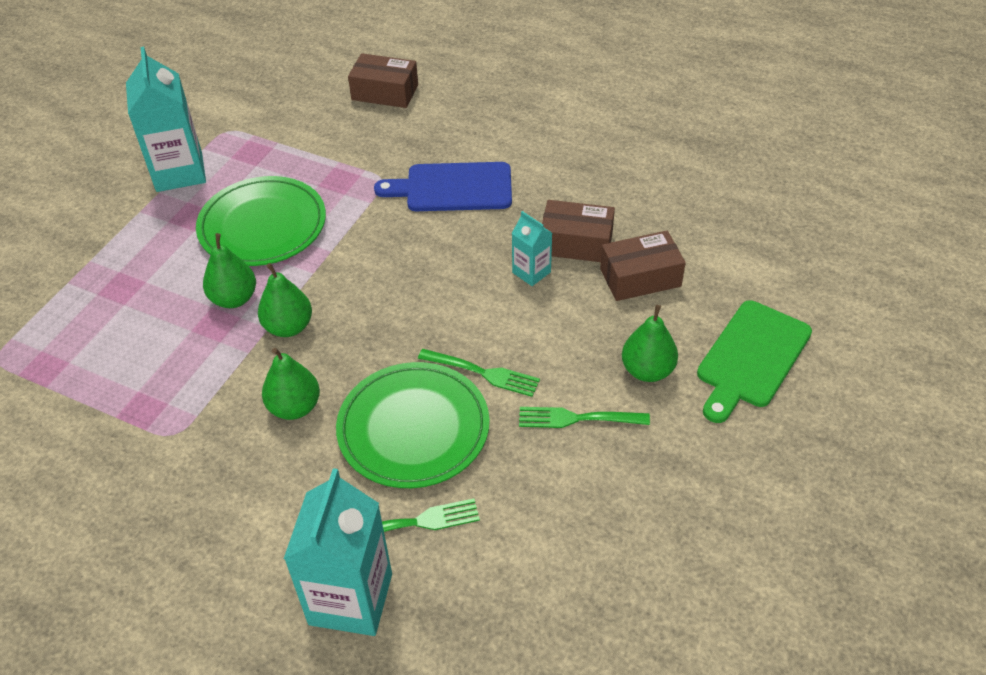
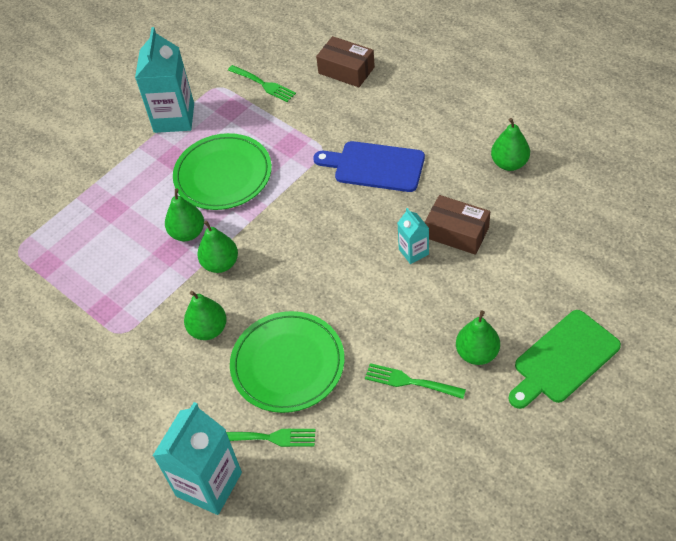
camera: 20 degrees right, 5 degrees up
(482, 373) = (350, 329): green fork -> green fork (263, 84)
(611, 161) = (509, 163): none -> green pear
(640, 277) = (498, 272): brown box -> none

